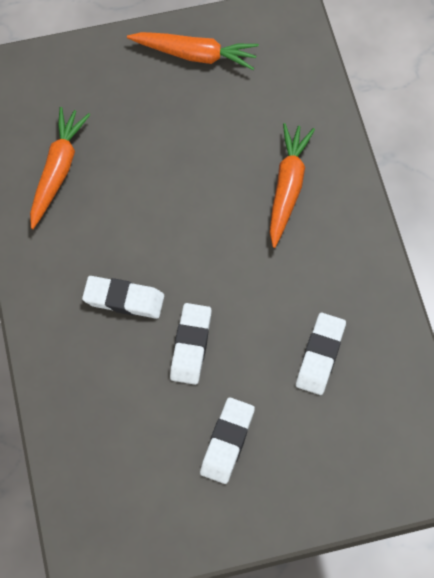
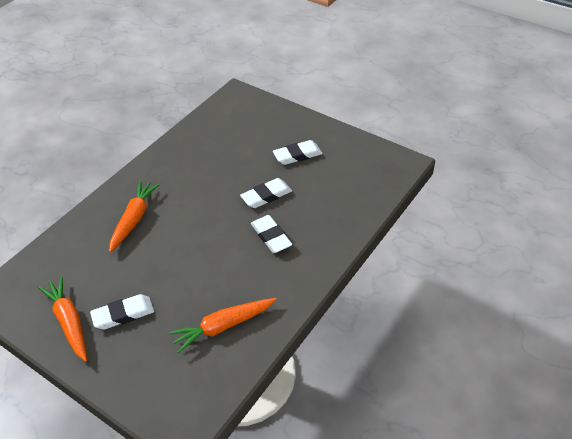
camera: 130 degrees left, 20 degrees down
(287, 187) = (134, 219): orange carrot -> orange carrot turned 135 degrees clockwise
(320, 355) = (221, 153): white eraser -> white eraser (123, 314)

